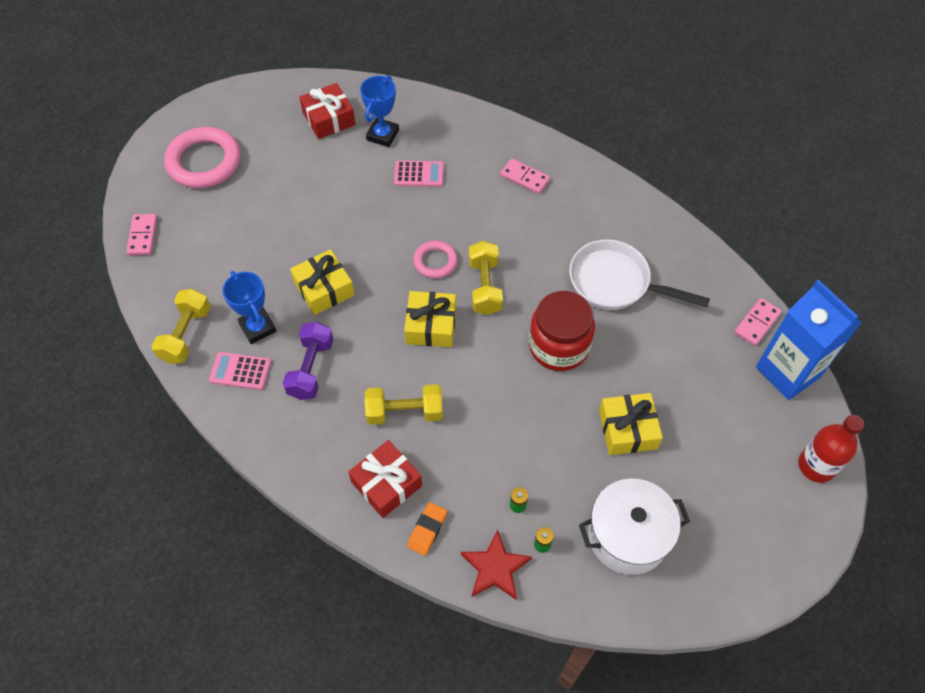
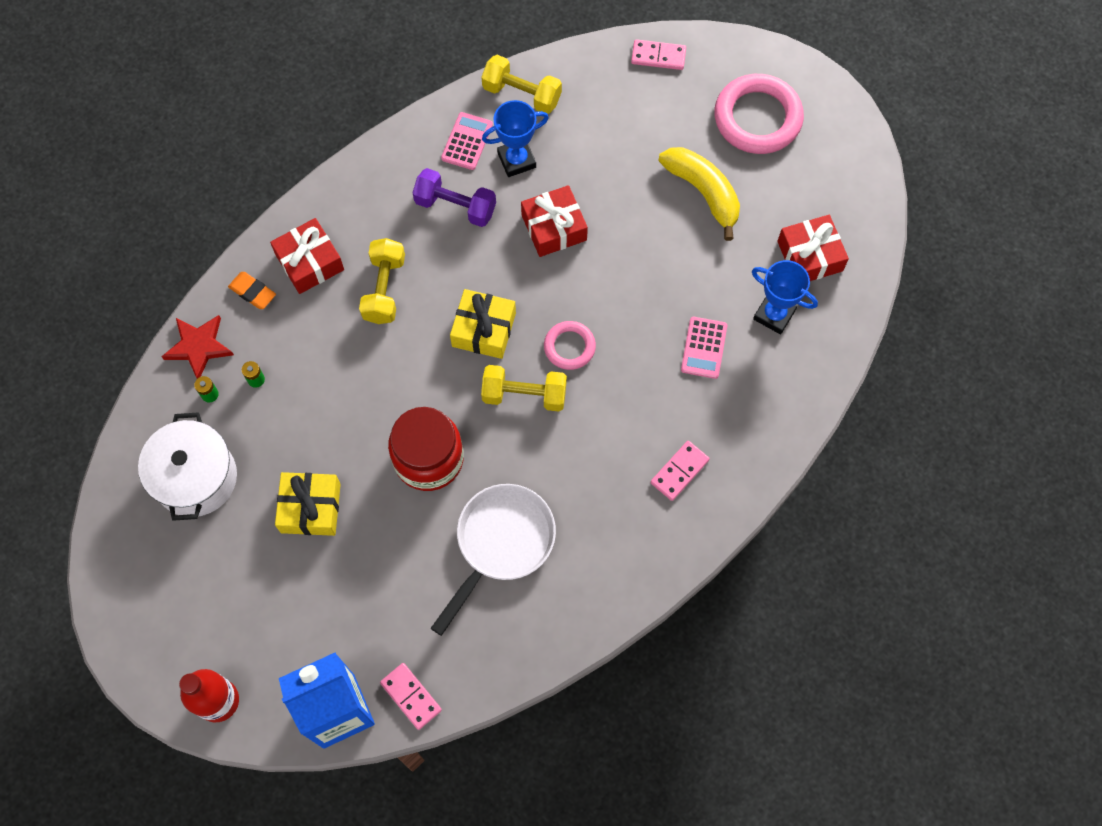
camera: 100 degrees right, 10 degrees up
(278, 189) = (703, 192): none -> yellow banana
(324, 289) = (554, 227): yellow gift -> red gift

